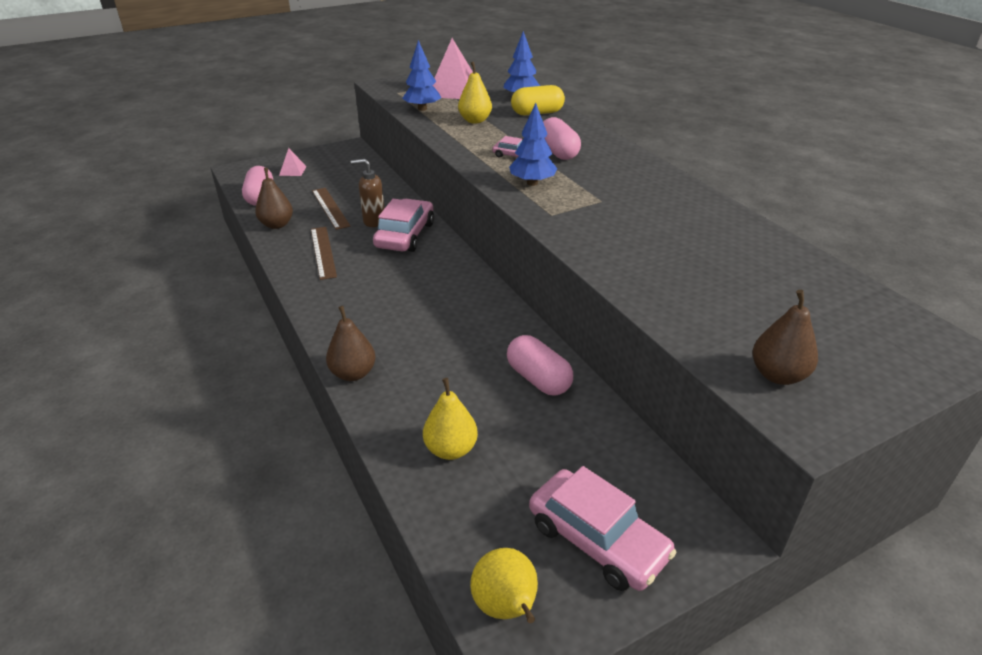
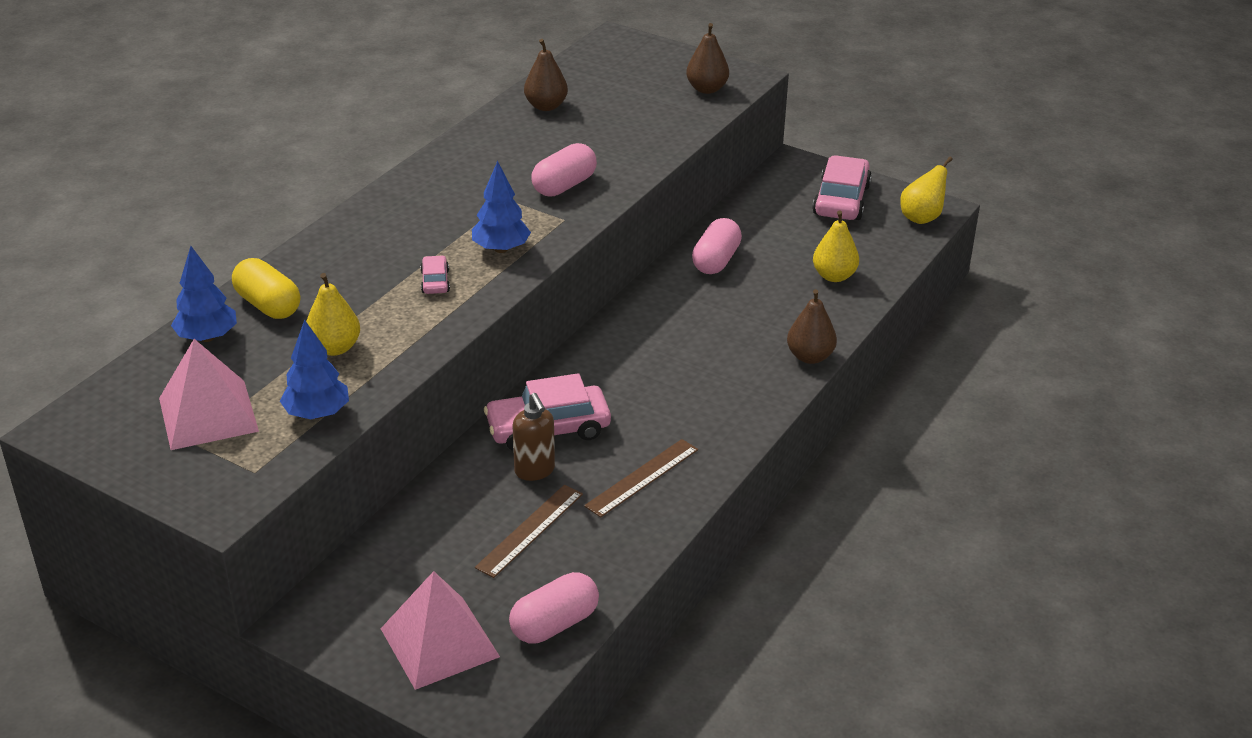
camera: 120 degrees left, 0 degrees up
(277, 225) = (615, 557): brown pear -> brown pear (546, 106)
(292, 170) = (439, 642): pink pyramid -> pink pyramid, size x2.10
(558, 152) = (399, 254): pink capsule -> pink capsule (564, 186)

